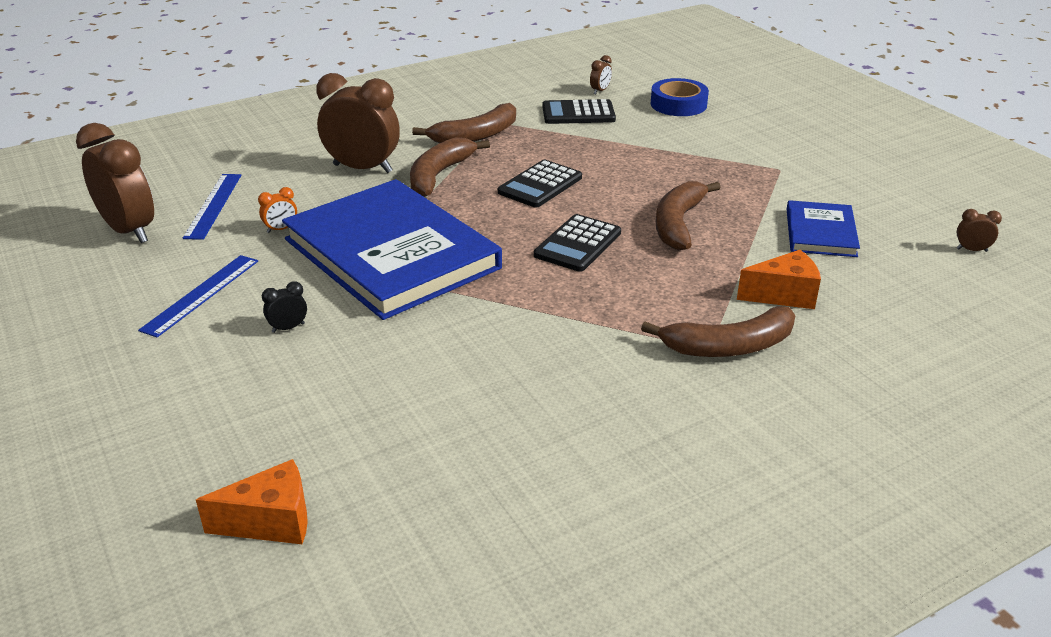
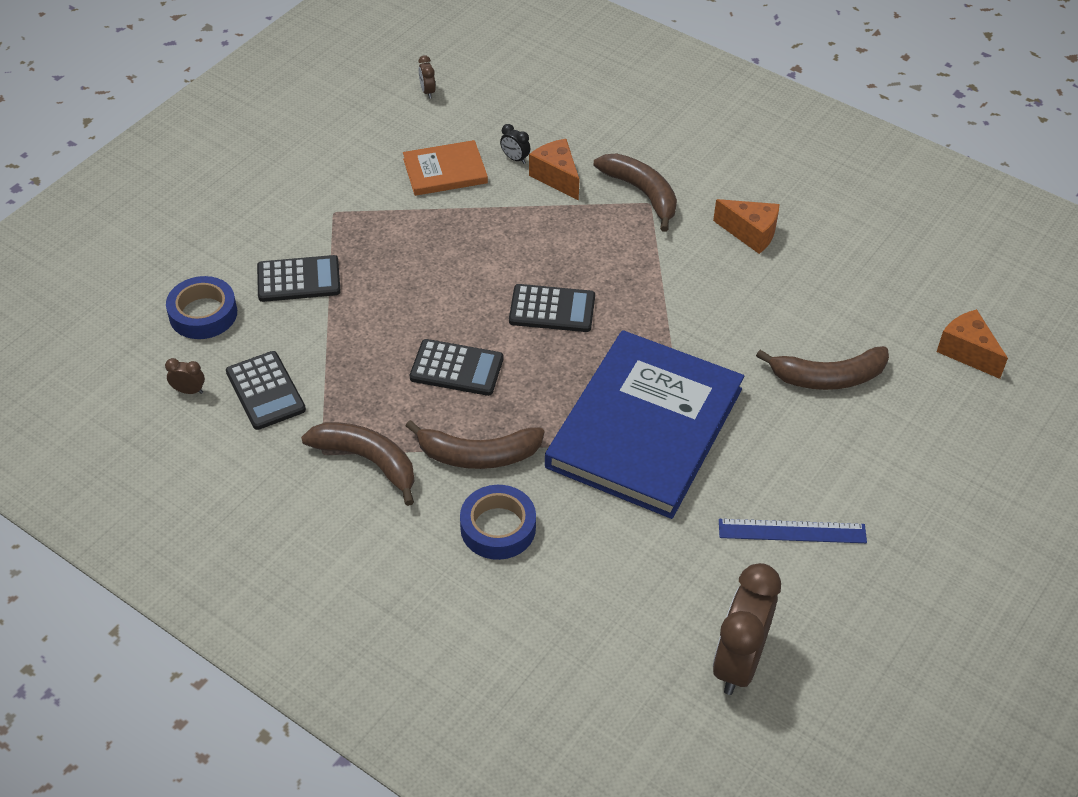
camera: 115 degrees left, 15 degrees up
(213, 205) = (648, 619): blue ruler -> none
(281, 229) = (656, 532): orange clock -> none
(288, 328) = (792, 444): black clock -> black clock (515, 158)
(363, 168) = (498, 528): brown clock -> blue tape
(611, 408) = (750, 233): none -> orange cheese
(678, 224) = (479, 256): brown banana -> brown banana (828, 377)
(696, 142) = (298, 279): none -> black calculator
(820, 232) = (445, 171): blue book -> orange book

